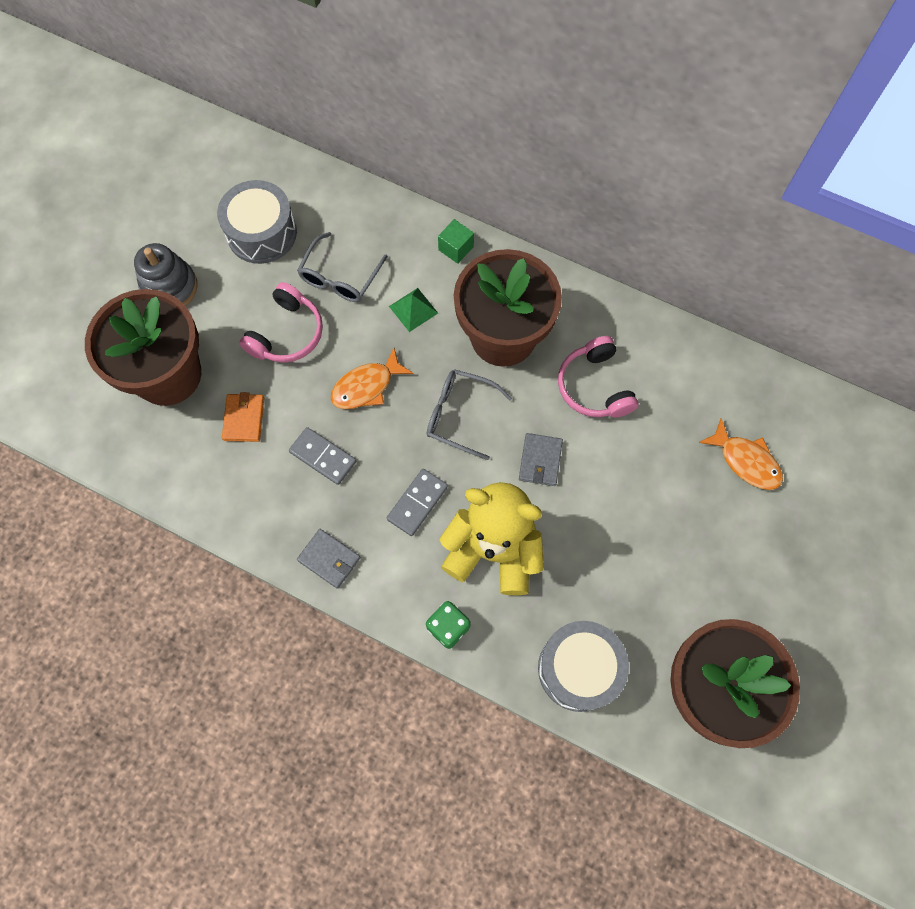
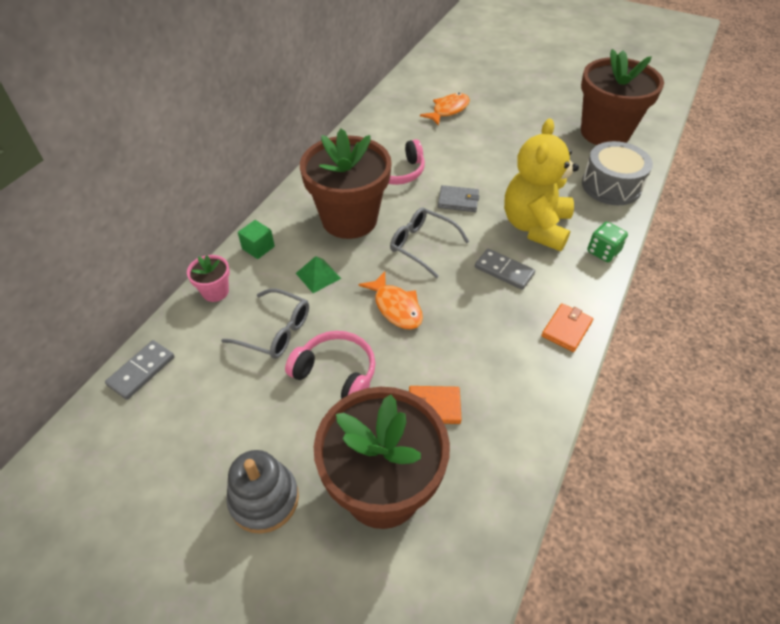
camera: 90 degrees left, 20 degrees down
(261, 233) = (207, 404): grey drum -> none
(323, 457) = (469, 337): grey domino -> grey domino (141, 371)
(329, 559) = (566, 329): grey wallet -> orange wallet
(393, 218) = (215, 291): none -> pink flower pot
(459, 415) = (422, 245): grey glasses -> grey glasses turned 105 degrees clockwise

